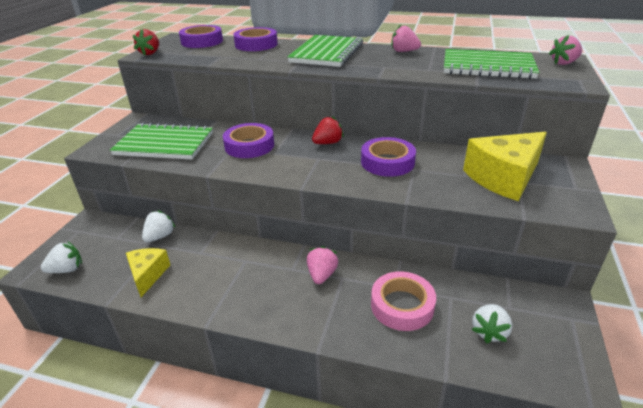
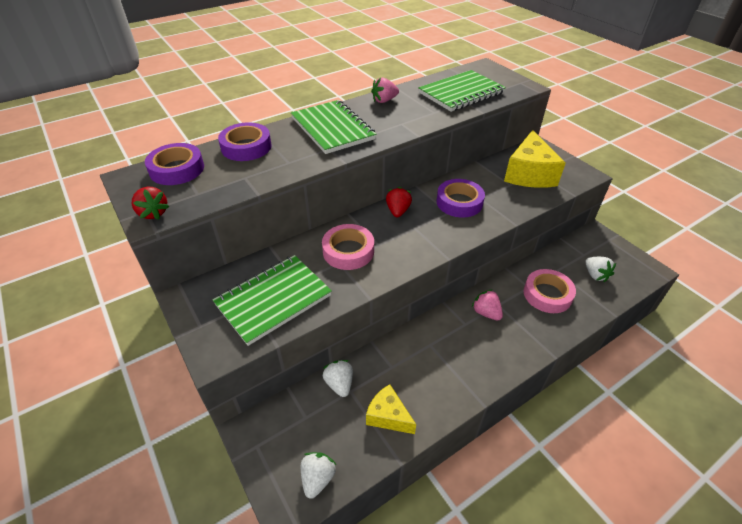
camera: 50 degrees left, 10 degrees up
(249, 146) = (348, 251): purple tape -> pink tape
(564, 63) = (491, 71): pink strawberry -> none

